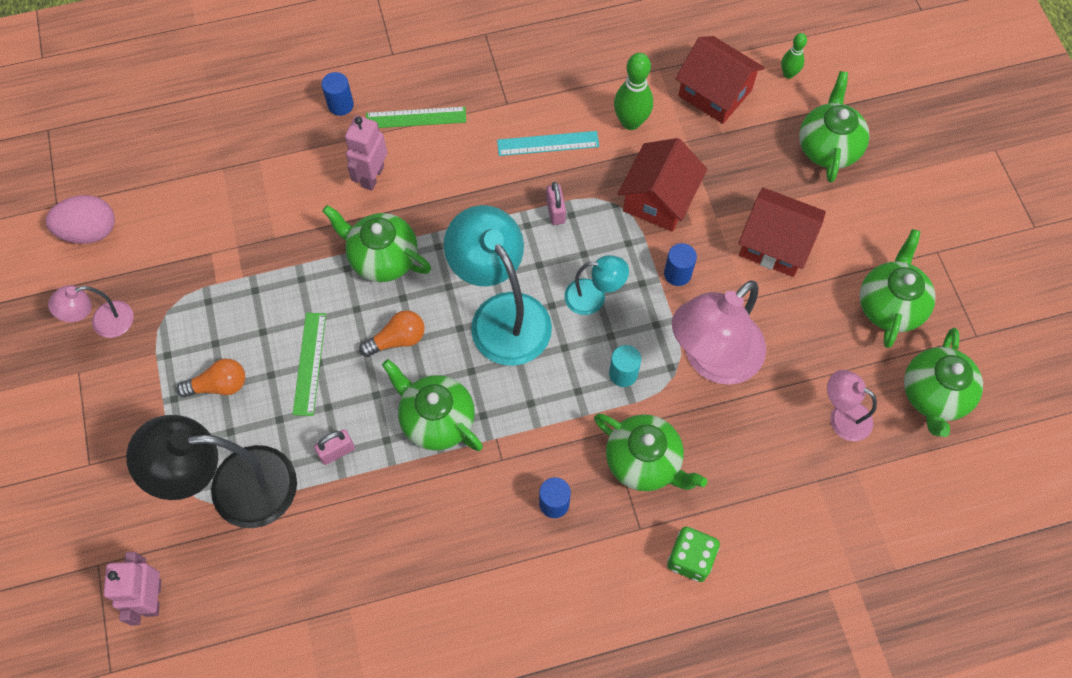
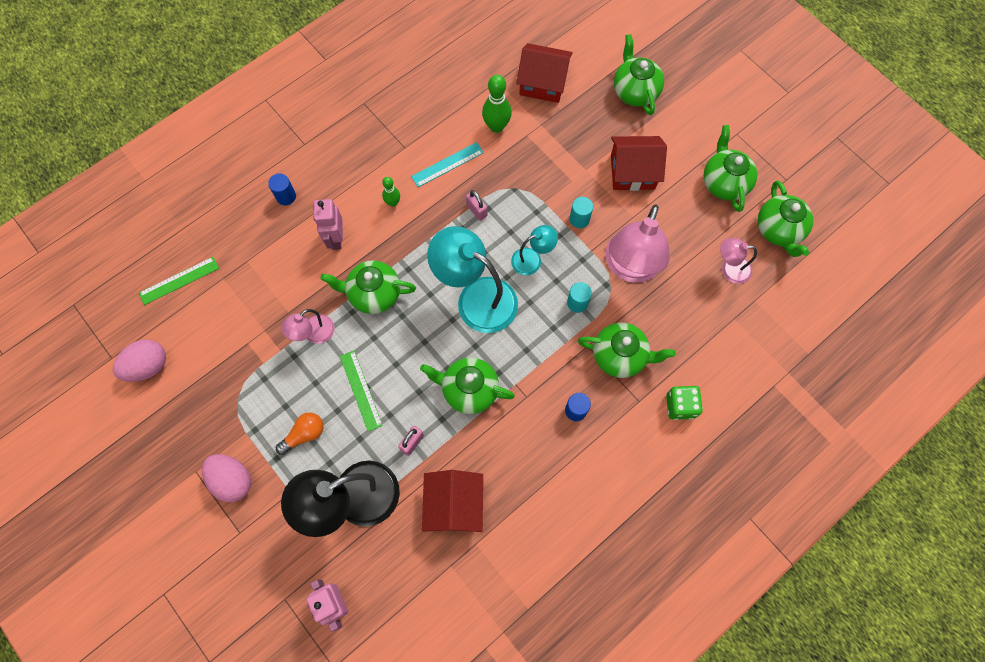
camera: 25 degrees left, 5 degrees up
(104, 322) = (195, 427): pink lamp -> pink lamp (314, 334)
(113, 401) = (232, 480): none -> pink egg
(397, 339) = (414, 346): orange light bulb -> none
(416, 117) = (345, 184): green ruler -> green ruler (179, 280)
(659, 199) = (542, 173): red house -> red house (454, 504)
(677, 274) = (579, 219): blue cylinder -> turquoise cylinder
(788, 74) = (585, 50): green bowling pin -> green bowling pin (393, 202)

